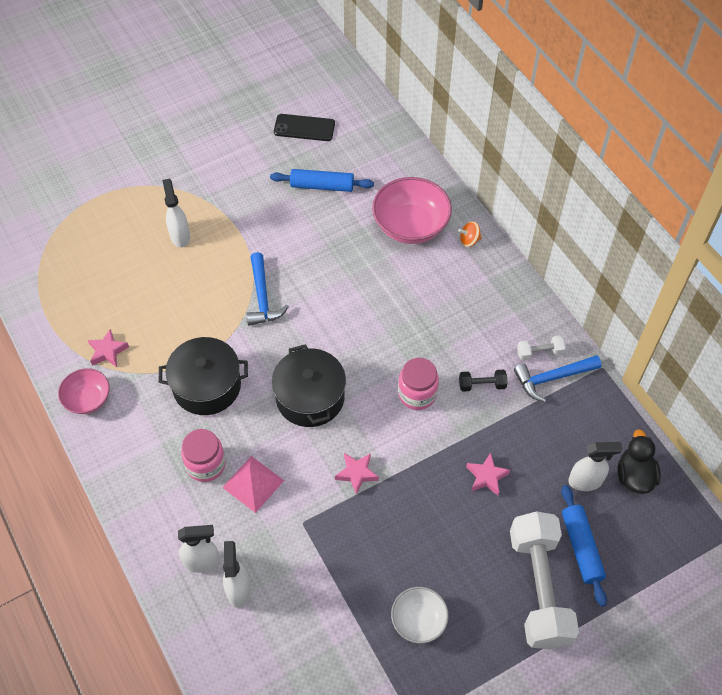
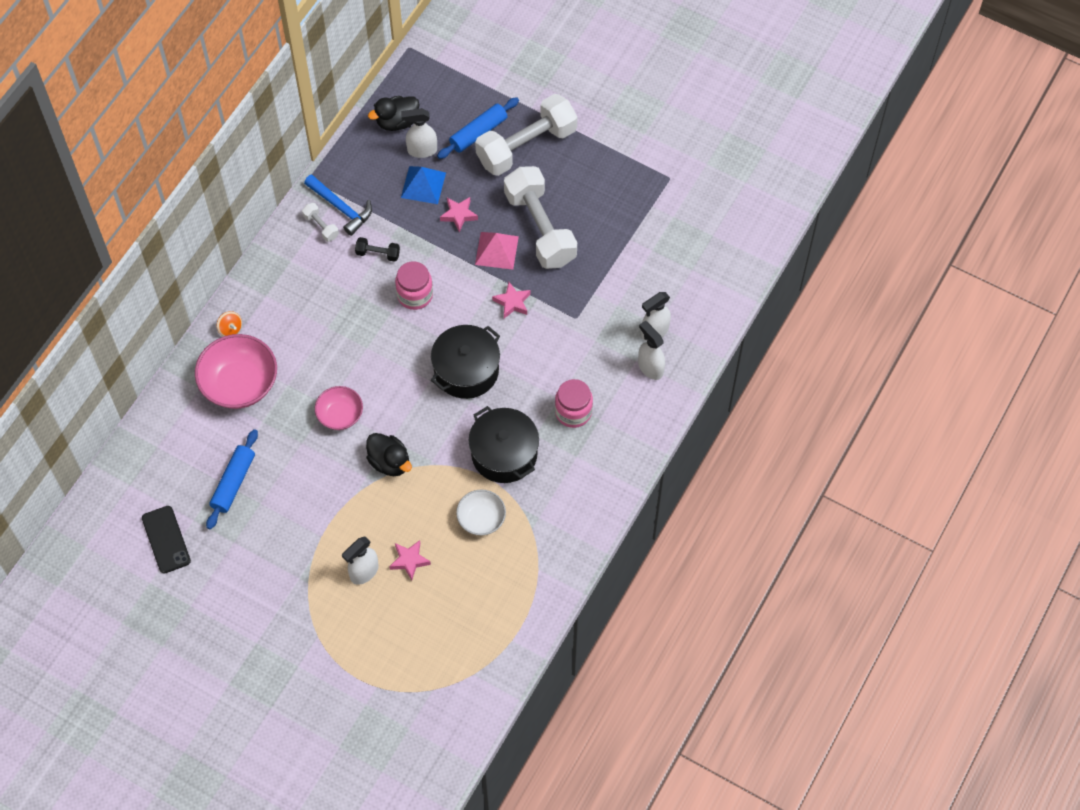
camera: 120 degrees left, 5 degrees up
(88, 399) = (574, 538): pink bowl -> pink bowl (340, 415)
(108, 351) = (520, 553): pink star -> pink star (409, 560)
(253, 483) = (567, 369): pink pyramid -> pink pyramid (496, 250)
(262, 297) = (389, 462): blue hammer -> black duck
(322, 186) = (233, 482): blue rolling pin -> blue rolling pin turned 45 degrees clockwise
(418, 620) = (599, 207): white bowl -> white bowl (481, 519)
(427, 545) = (540, 228): none -> white dumbbell
(482, 385) = (378, 253): black dumbbell -> black dumbbell turned 45 degrees counterclockwise
(541, 462) = (423, 185): none -> blue pyramid
(585, 481) = (421, 150): white spray bottle -> white spray bottle turned 60 degrees counterclockwise

